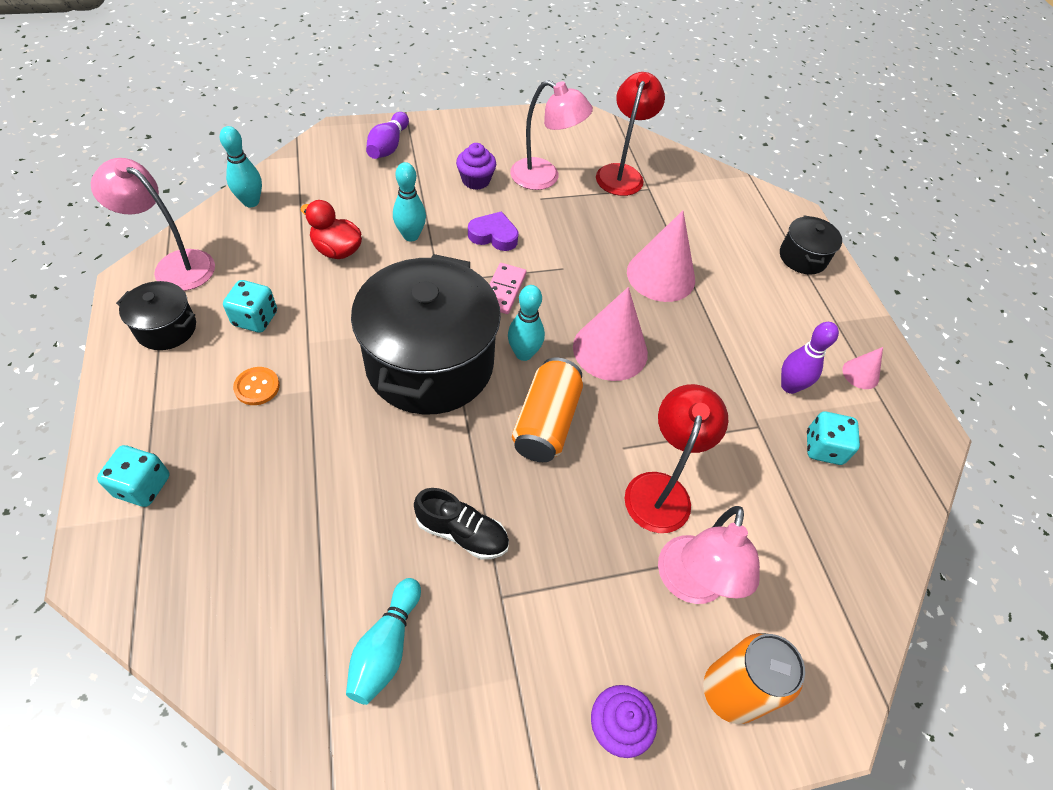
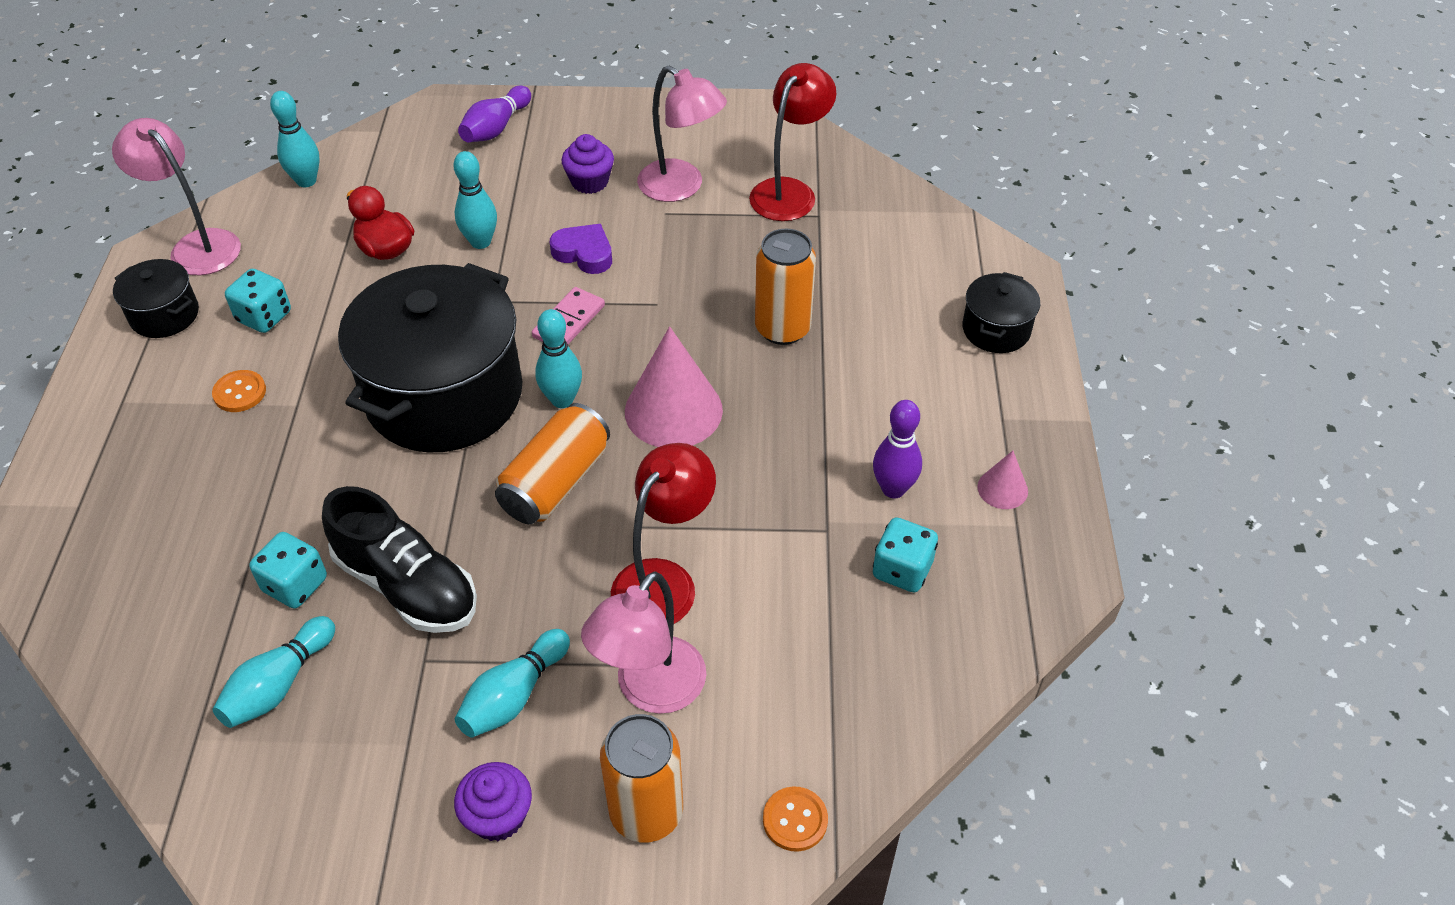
camera: 20 degrees right, 5 degrees down
(143, 486) = (87, 477): turquoise dice -> turquoise dice (295, 585)
(462, 533) = (407, 585): black shoe -> black shoe, size x1.53
(586, 613) = (514, 695): none -> turquoise bowling pin
(661, 275) = (782, 328): pink cone -> orange can
(841, 671) = (795, 820): none -> orange button

